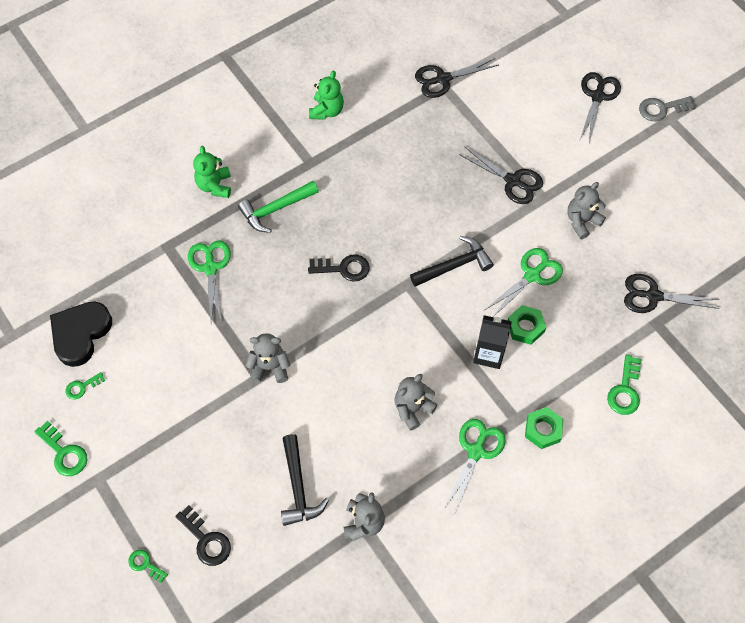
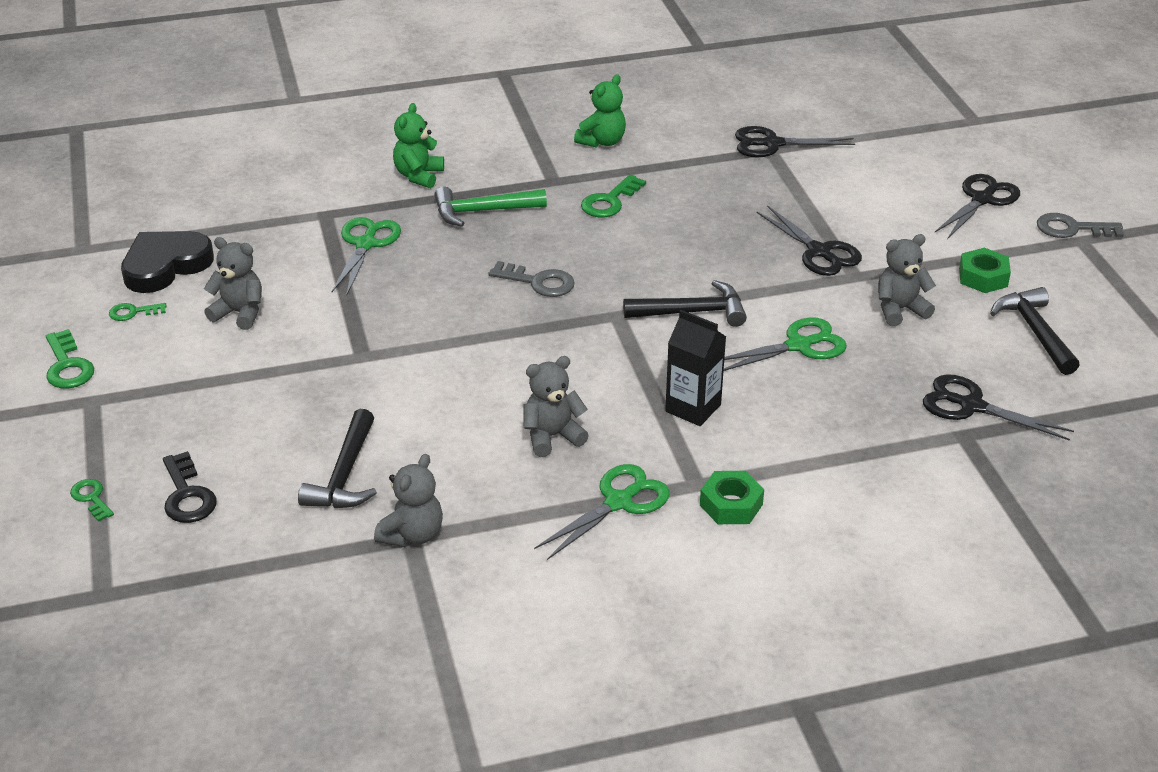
camera: 20 degrees right, 25 degrees down
(270, 367) = (382, 350): grey teddy bear -> grey teddy bear (239, 313)
(343, 268) = (538, 282): black key -> grey key
(525, 327) = (761, 394): green nut -> green nut (983, 277)
(625, 390) = (879, 493): green key -> green key (610, 201)
(669, 216) = (1035, 332): none -> black hammer

